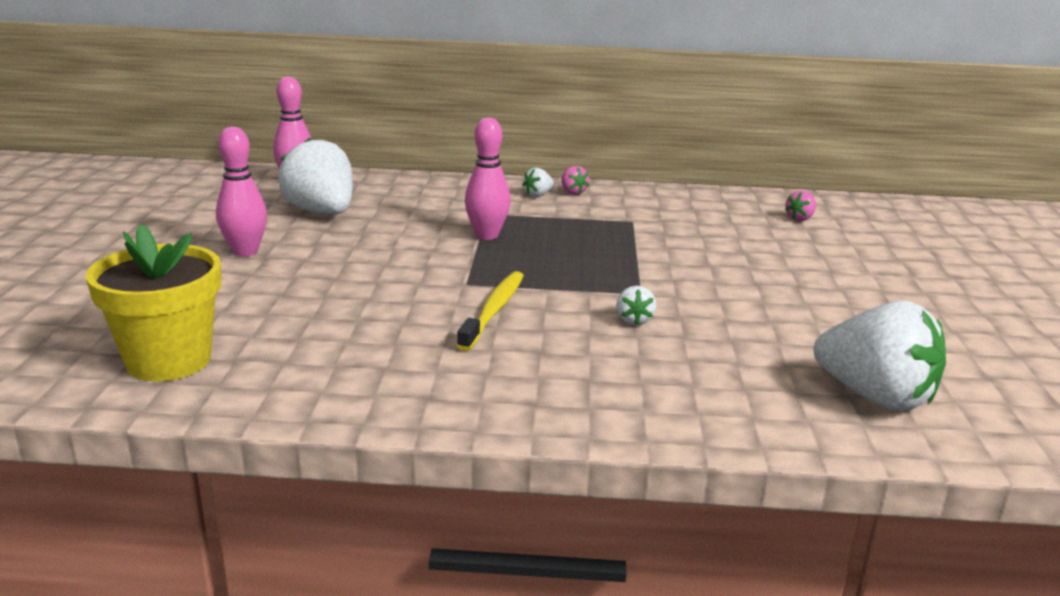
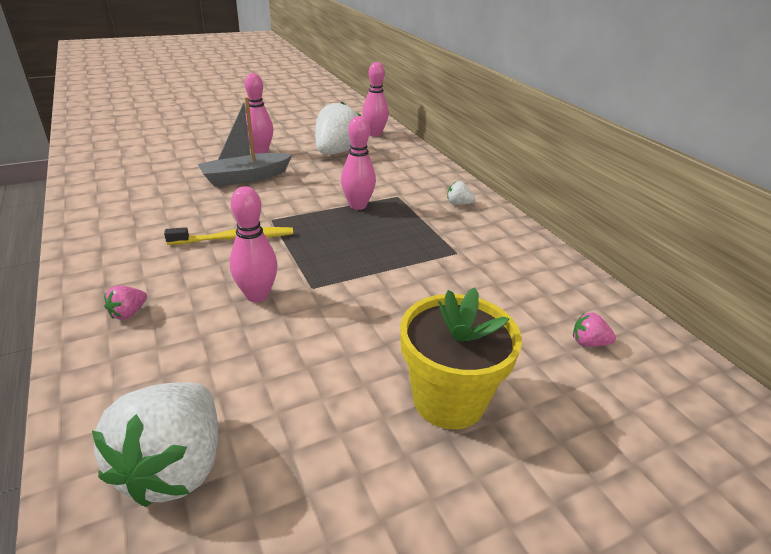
camera: 60 degrees right, 10 degrees up
(169, 361) = (117, 174): yellow flower pot -> yellow flower pot (449, 400)
(323, 276) = (245, 178): none -> grey boat
(573, 192) = (483, 215): pink strawberry -> pink strawberry (128, 313)
(634, 320) = (257, 295): white strawberry -> pink bowling pin

